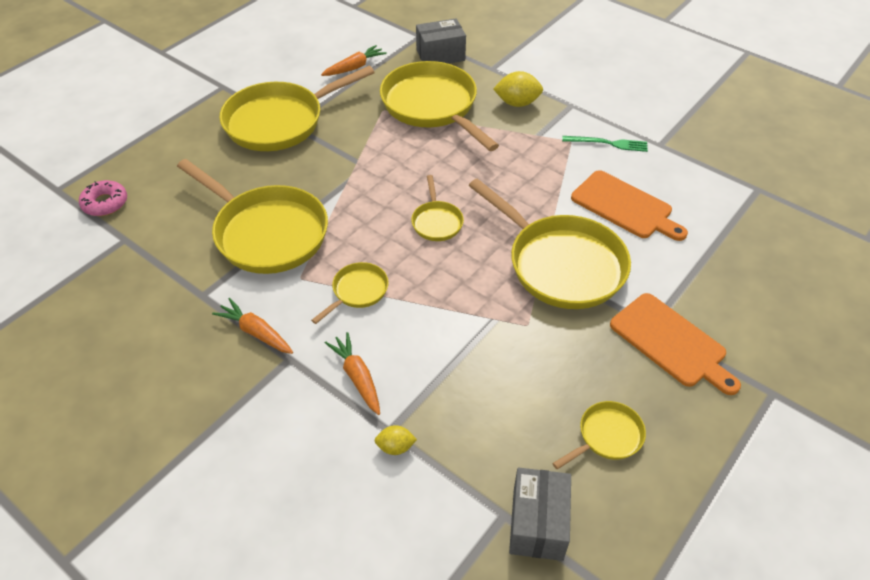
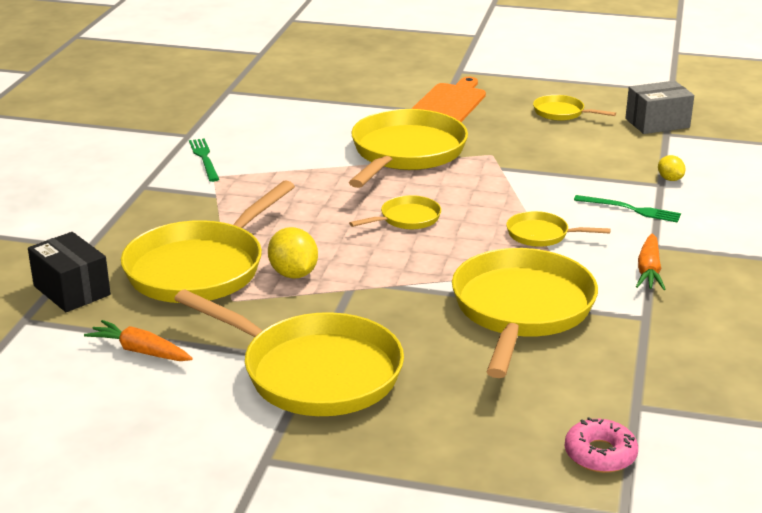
camera: 115 degrees left, 20 degrees down
(357, 377) = (631, 209): orange carrot -> green fork
(440, 55) = (72, 290): grey box -> black box
(517, 103) = (159, 217): yellow lemon -> yellow lemon (293, 274)
(625, 206) = (300, 138): orange cutting board -> none

